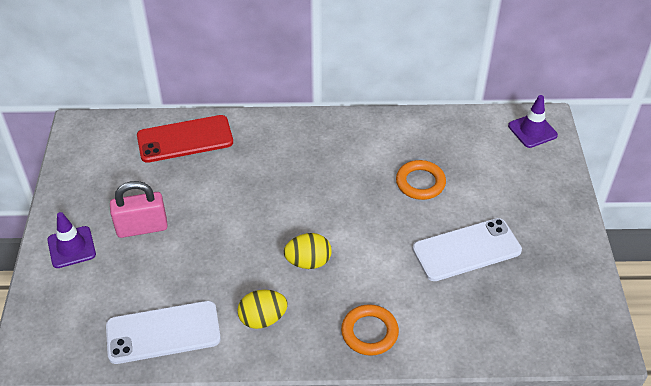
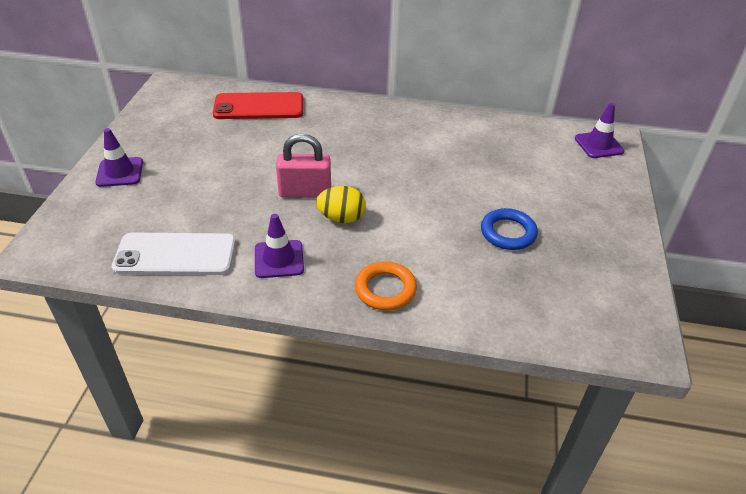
camera: 10 degrees right, 5 degrees down
(142, 227) = (191, 167): pink padlock -> pink padlock (305, 192)
(263, 319) = (279, 259): yellow egg -> purple traffic cone
(420, 183) = (474, 170): orange ring -> none
(466, 250) = (508, 233): white phone -> blue ring

